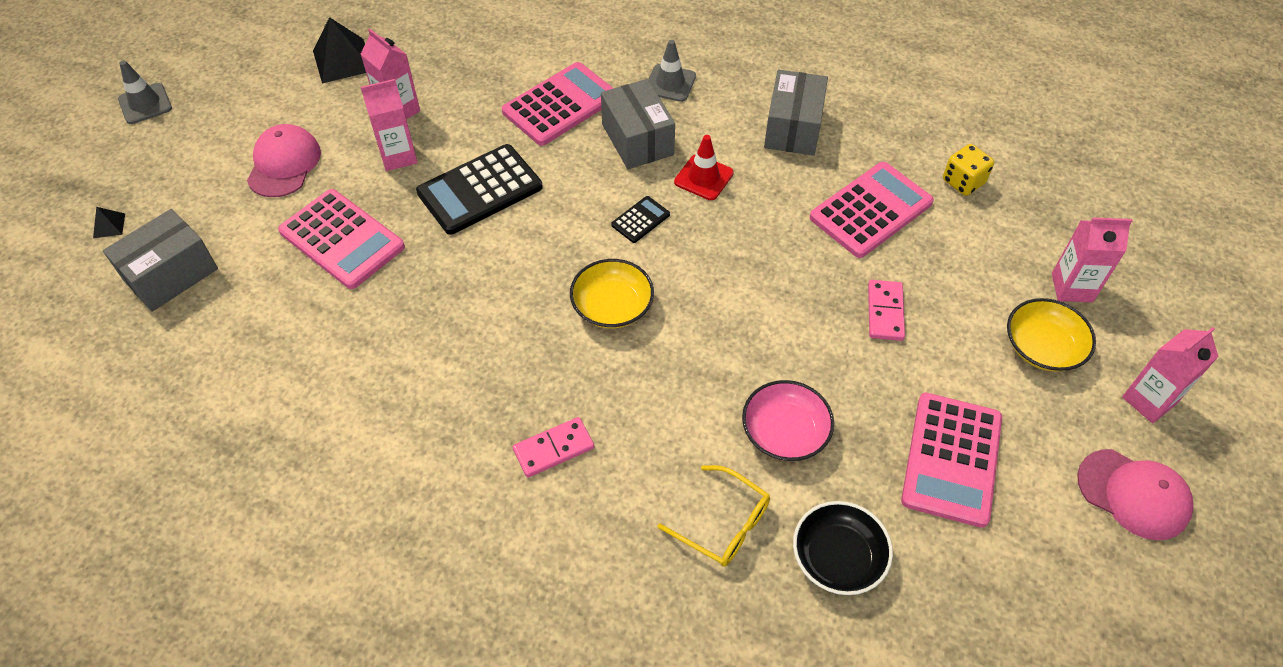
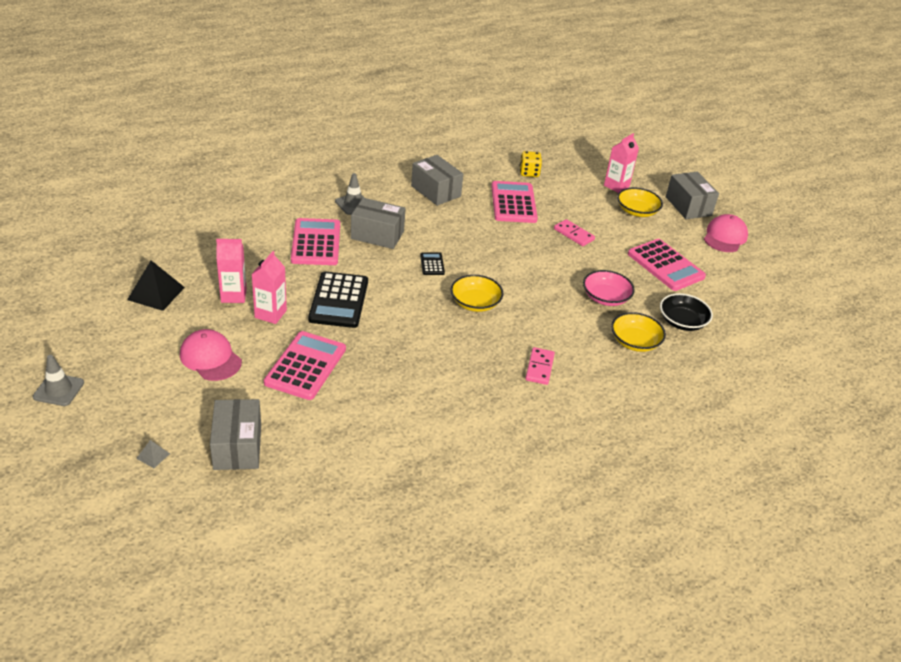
camera: 55 degrees left, 15 degrees down
(109, 225) = (153, 456): black pyramid -> grey pyramid
(342, 239) = (306, 366): pink calculator -> pink calculator turned 60 degrees counterclockwise
(703, 177) = (431, 232): red traffic cone -> none
(723, 524) = (635, 342): yellow glasses -> yellow bowl
(1133, 494) = (725, 237): pink cap -> pink cap turned 45 degrees counterclockwise
(1148, 400) = (688, 206): pink carton -> grey box

